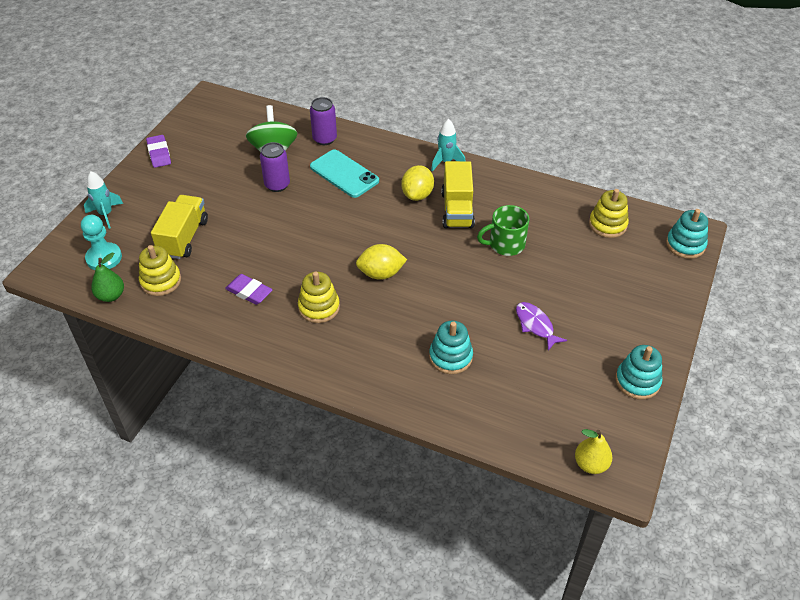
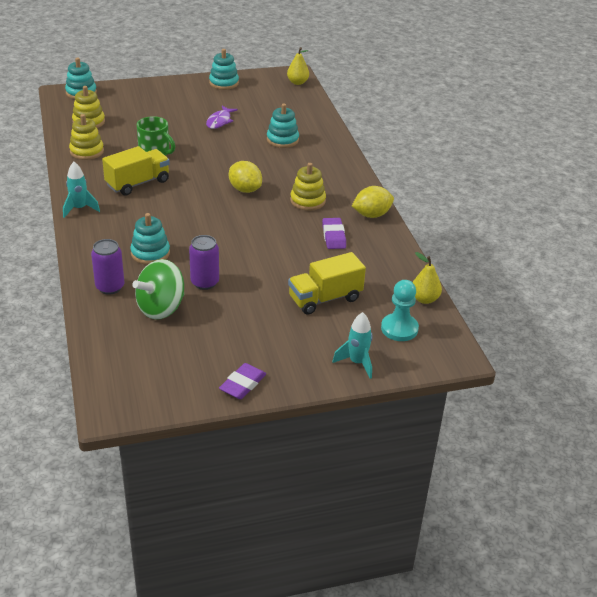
camera: 130 degrees left, 10 degrees down
(111, 296) = (424, 299): green pear -> yellow pear
(161, 281) = (379, 283): yellow stacking toy -> yellow stacking toy (87, 151)
(344, 174) = (150, 253): turquoise phone -> turquoise stacking toy
(417, 195) = (139, 207): yellow lemon -> yellow lemon (371, 215)

